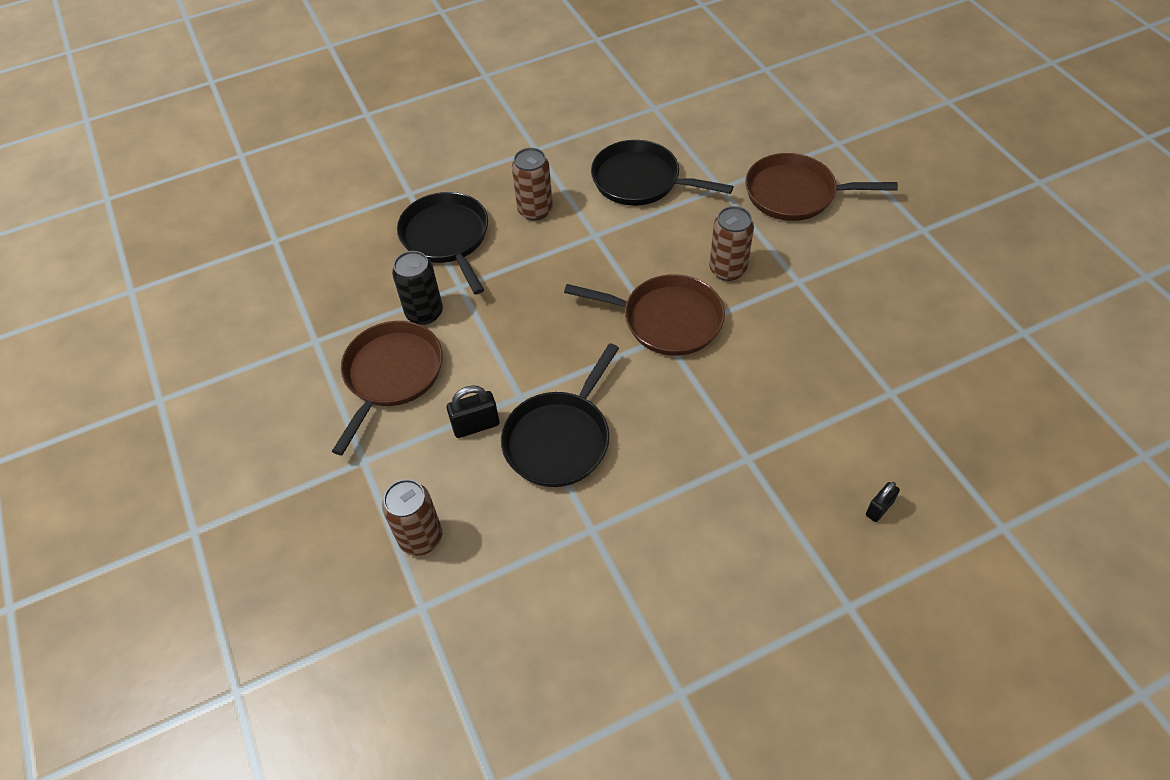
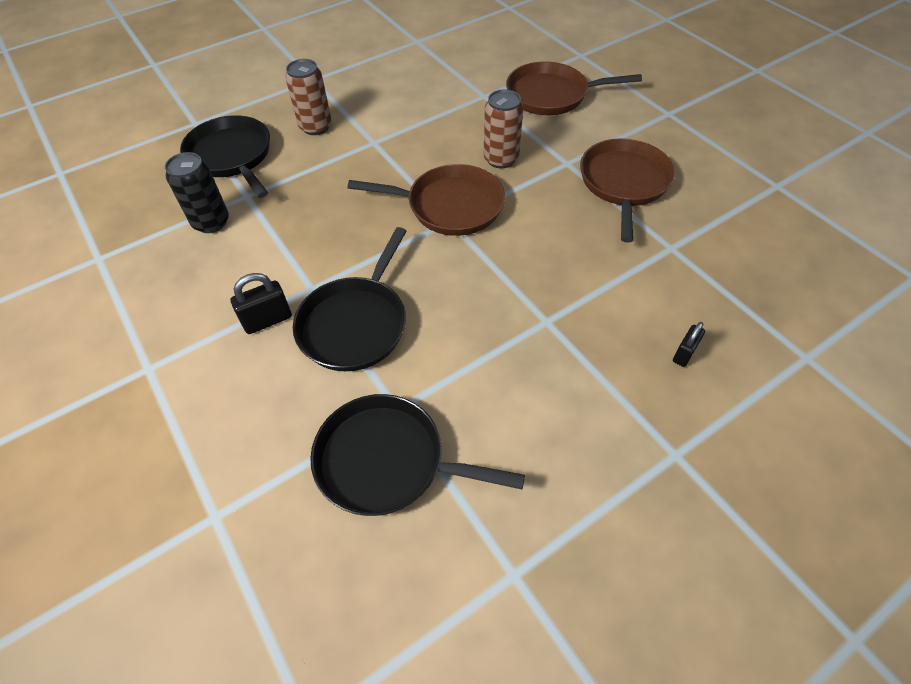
camera: 10 degrees left, 0 degrees up
(391, 375) = (178, 282): brown pan -> brown pan (624, 183)
(421, 538) = (211, 441): brown can -> none
(640, 180) = (411, 96): black pan -> black pan (387, 461)

